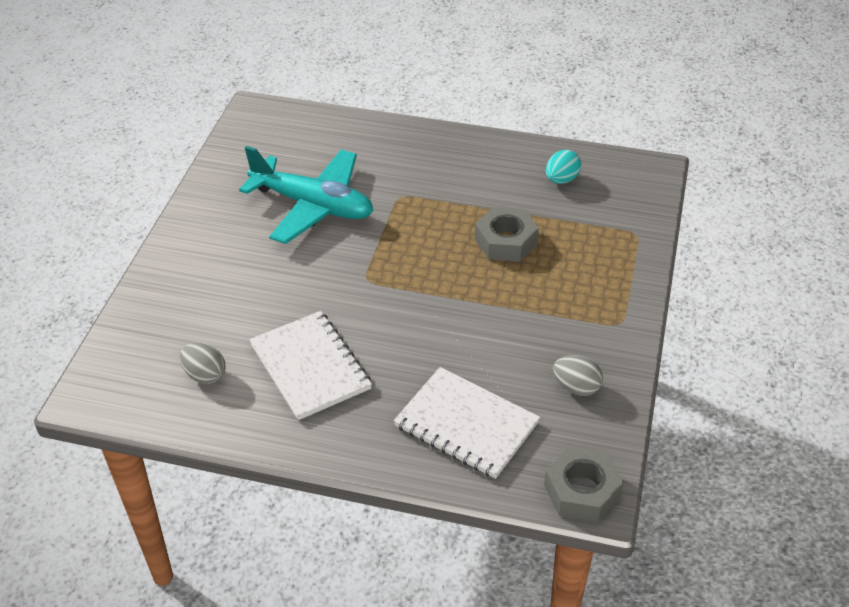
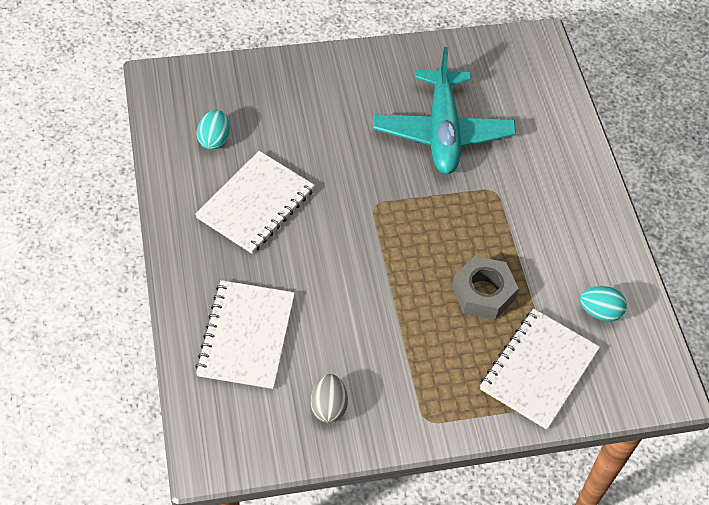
camera: 60 degrees right, 10 degrees up
(205, 375) = (214, 140): grey egg -> turquoise egg
(582, 491) = (213, 445): grey nut -> none
(601, 235) = (539, 370): none -> white notebook

